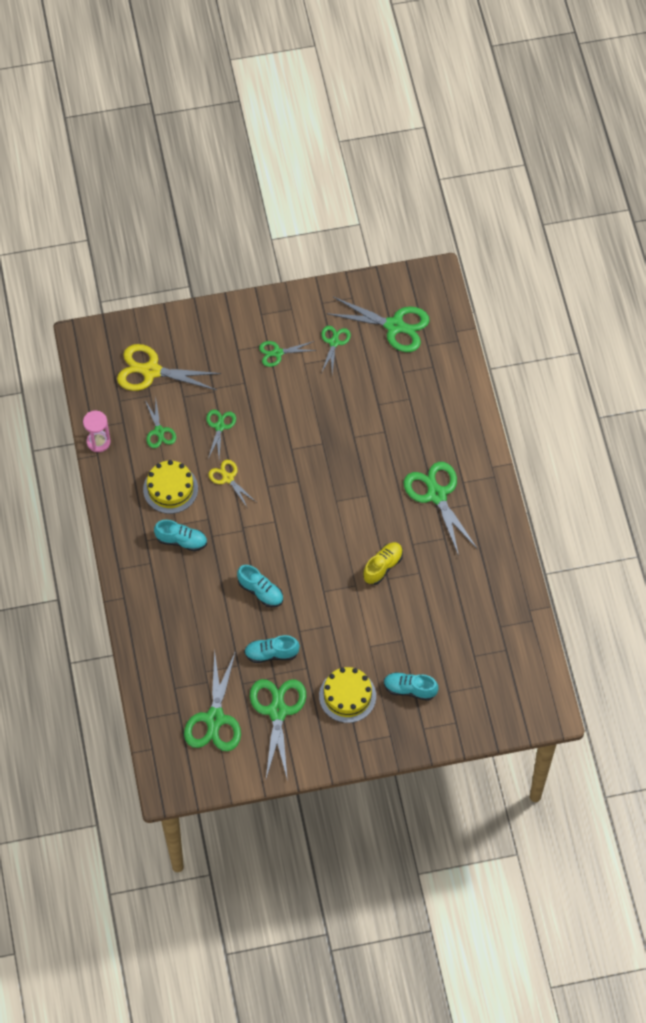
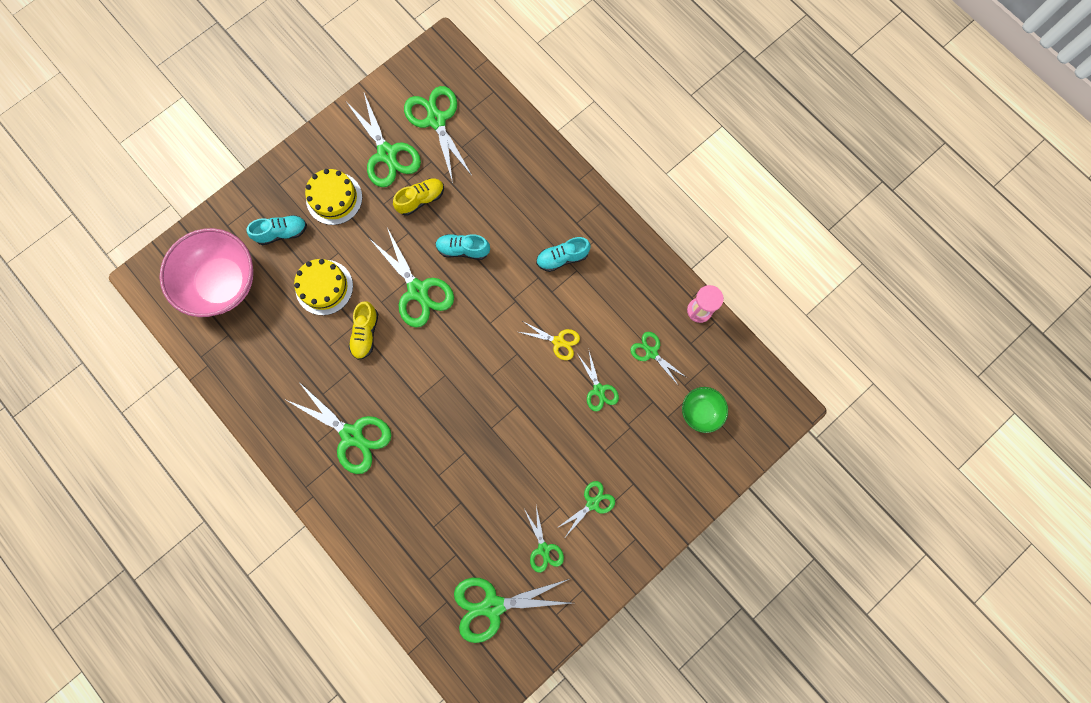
camera: 150 degrees right, 15 degrees up
(151, 371) = (701, 411): yellow scissors -> green bowl
(170, 489) = (604, 301): yellow cake -> yellow cake (324, 287)
(271, 653) = (421, 199): turquoise shoe -> yellow shoe
(319, 578) = (418, 291): none -> green scissors
(484, 673) = (222, 282): none -> pink bowl

